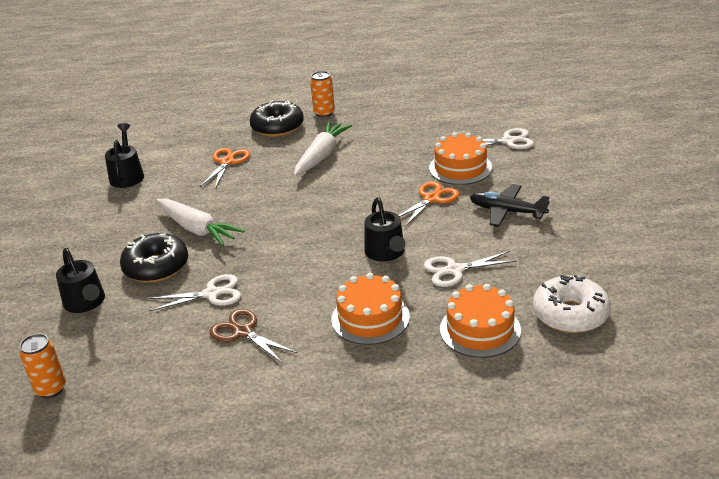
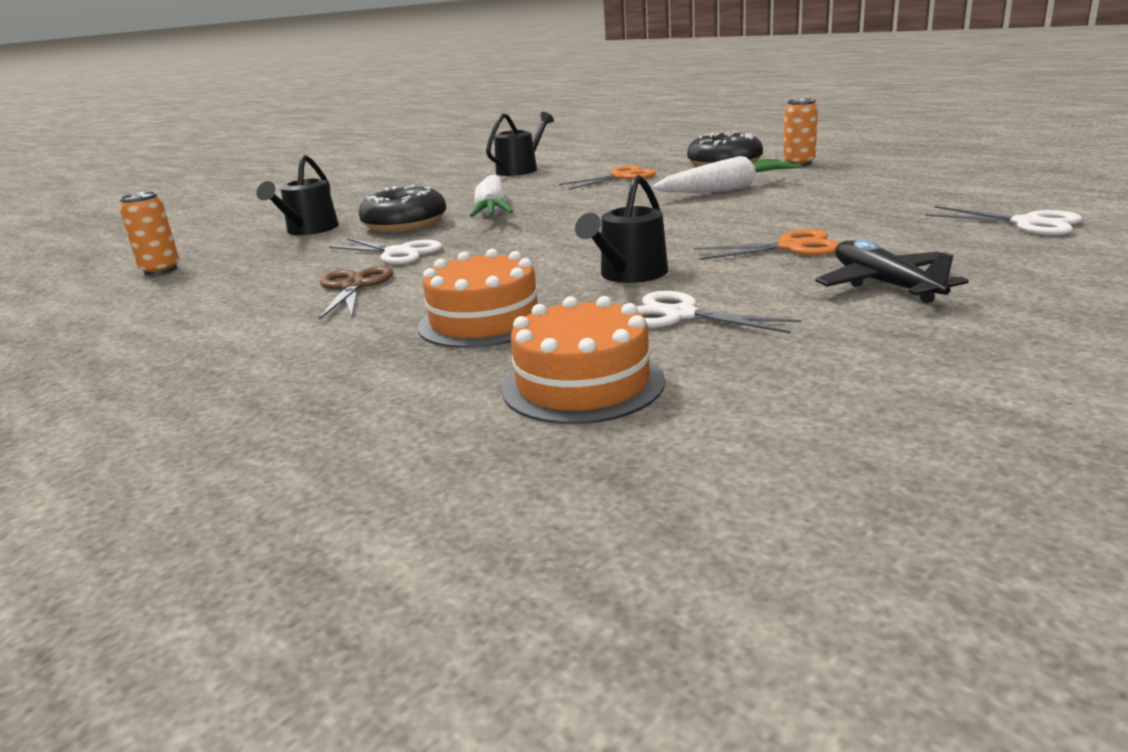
camera: 45 degrees right, 10 degrees down
(460, 168) = (893, 231): orange cake -> none
(570, 314) = (762, 427): white donut -> none

